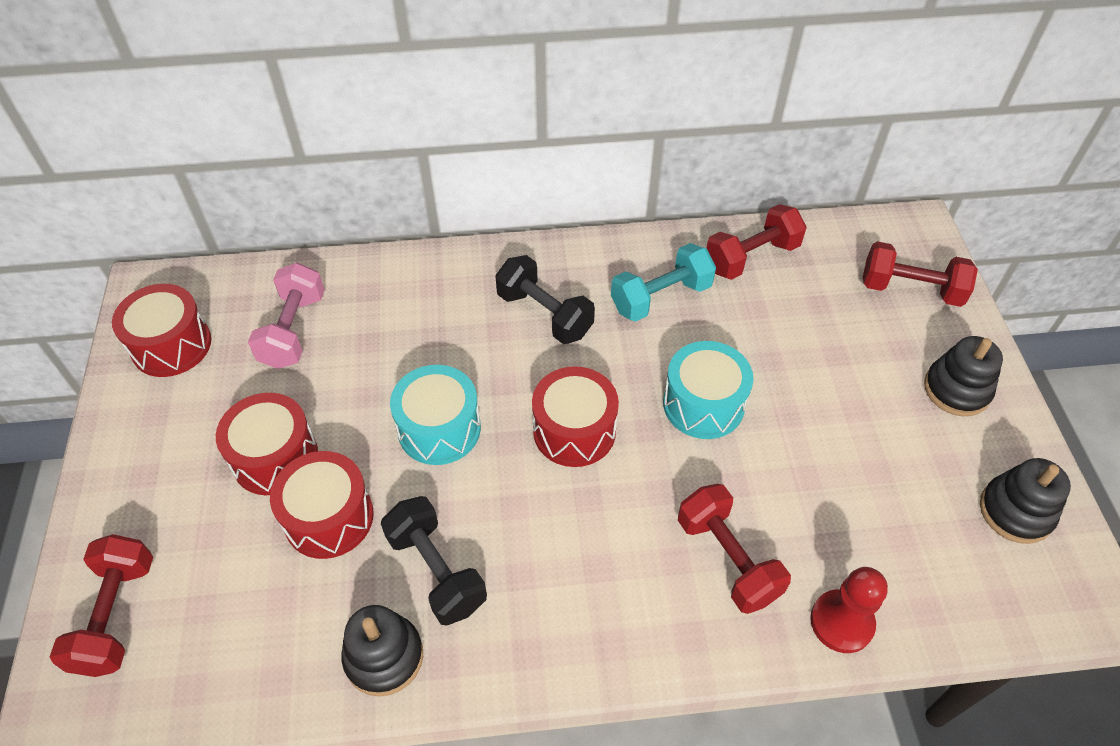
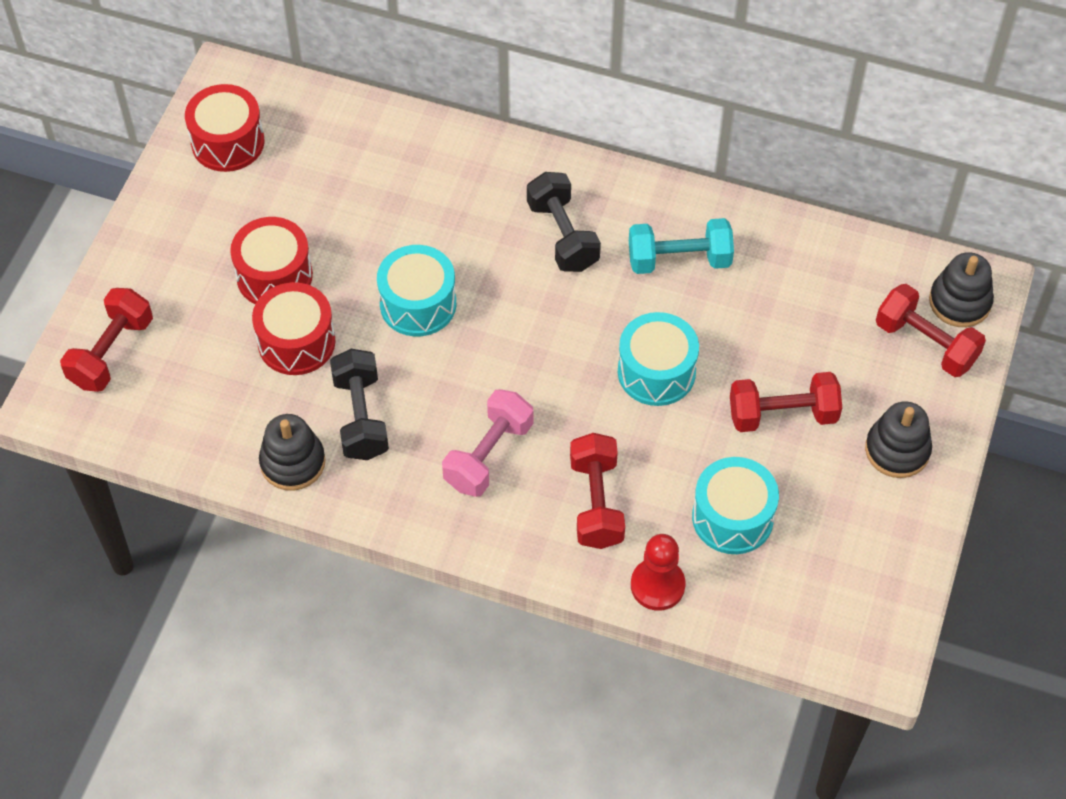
camera: 25 degrees right, 5 degrees up
(293, 330) = (335, 167): pink dumbbell -> pink dumbbell (488, 455)
(574, 431) = (530, 350): red drum -> none
(751, 257) = (791, 253): red dumbbell -> red dumbbell (782, 415)
(863, 516) = (732, 517): none -> turquoise drum
(1015, 511) = (868, 568): black stacking toy -> black stacking toy (959, 302)

